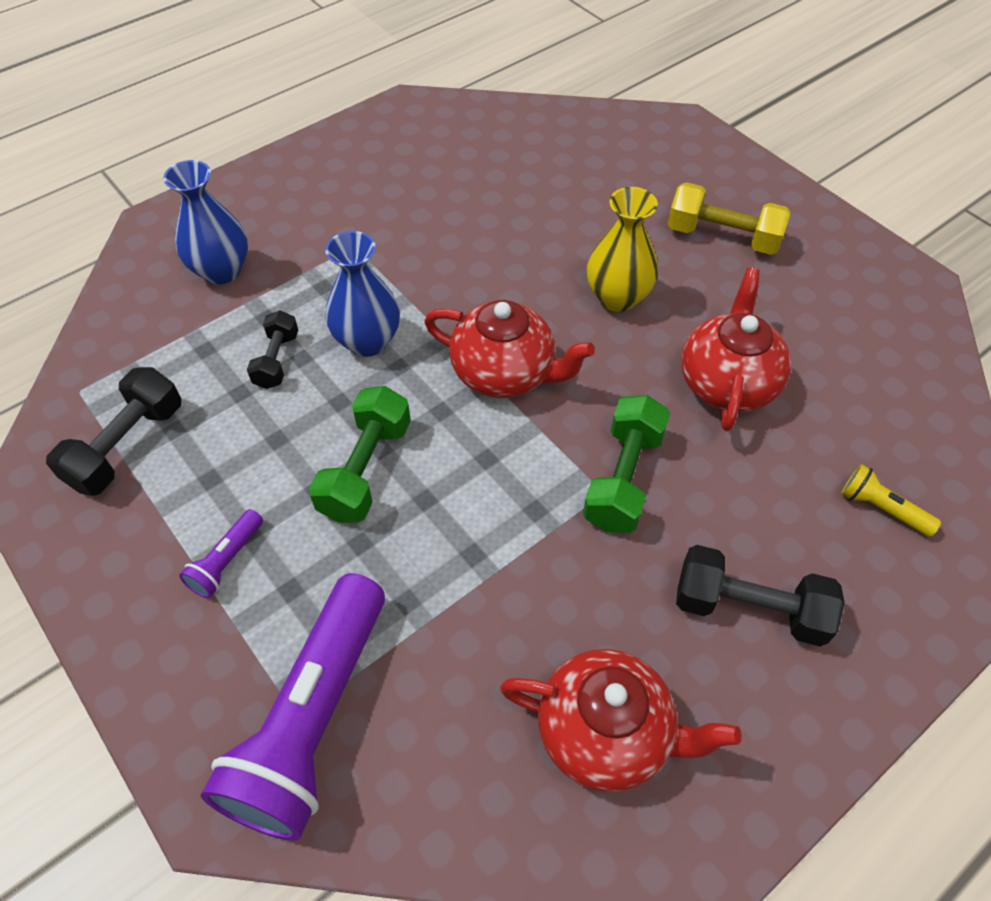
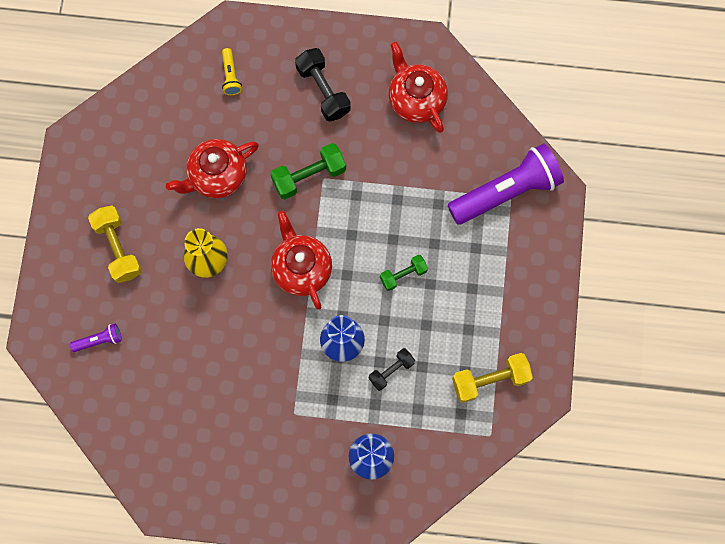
camera: 135 degrees left, 20 degrees up
(127, 446) = (490, 380): black dumbbell -> yellow dumbbell
(226, 561) = (490, 282): purple flashlight -> purple flashlight (99, 340)
(365, 469) = (403, 275): green dumbbell -> green dumbbell, size x0.63

